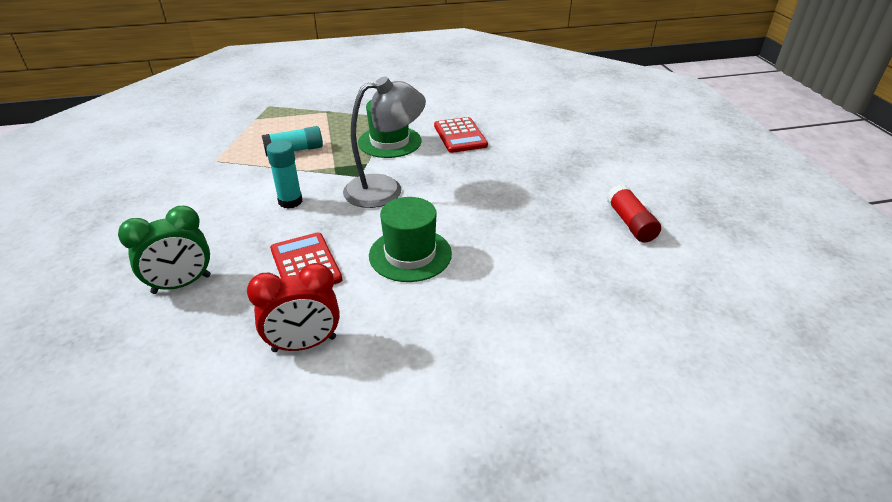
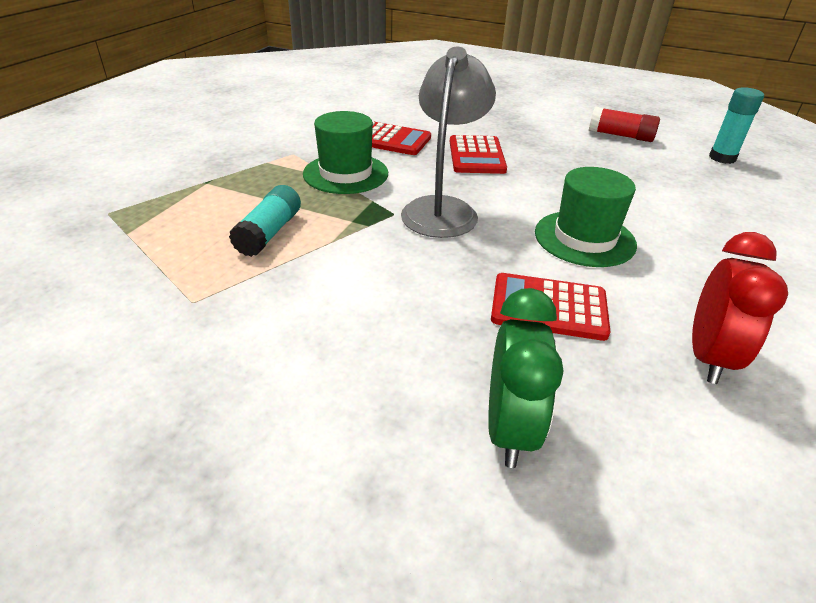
camera: 55 degrees left, 0 degrees up
(290, 201) = (394, 274): turquoise glue stick -> turquoise glue stick (722, 158)
(483, 173) = (476, 156): none -> red calculator

